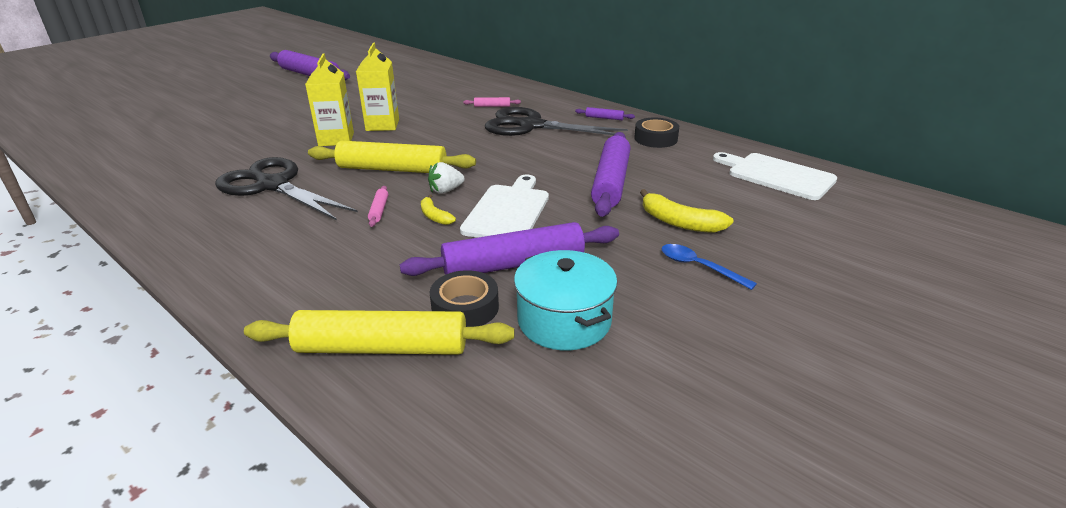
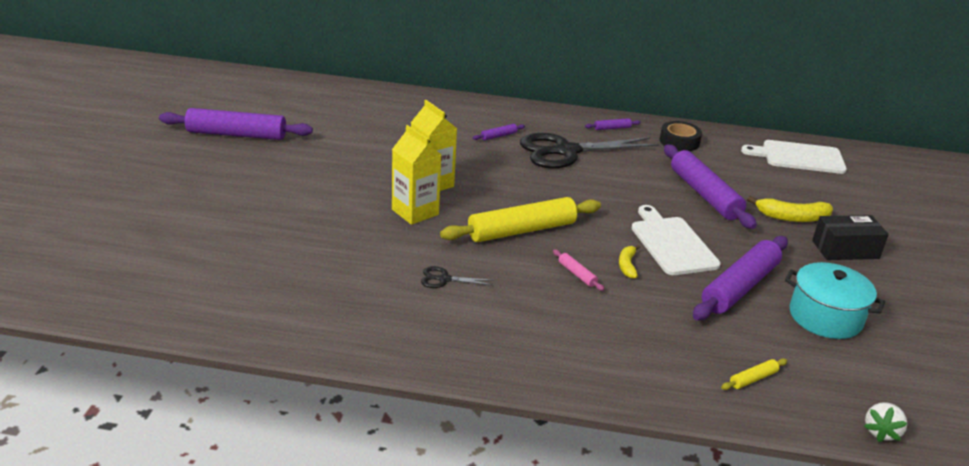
camera: 35 degrees left, 0 degrees up
(272, 185) = (444, 279): black scissors -> black scissors, size x0.41
(382, 348) = (753, 379): yellow rolling pin -> yellow rolling pin, size x0.41
(434, 216) = (627, 265): yellow banana -> yellow banana turned 75 degrees clockwise
(445, 190) = (598, 239): white strawberry -> white strawberry (881, 432)
(465, 307) = (758, 331): black tape -> none
(492, 106) = (498, 136): pink rolling pin -> purple rolling pin
(698, 267) = (845, 250): blue spoon -> black box

